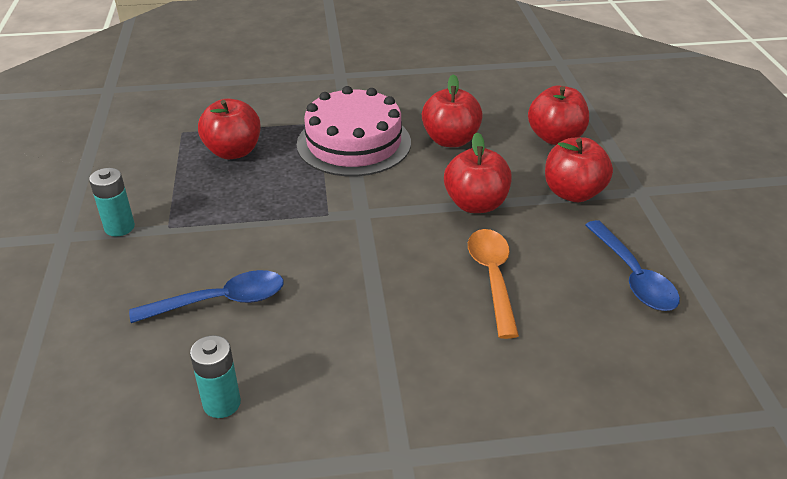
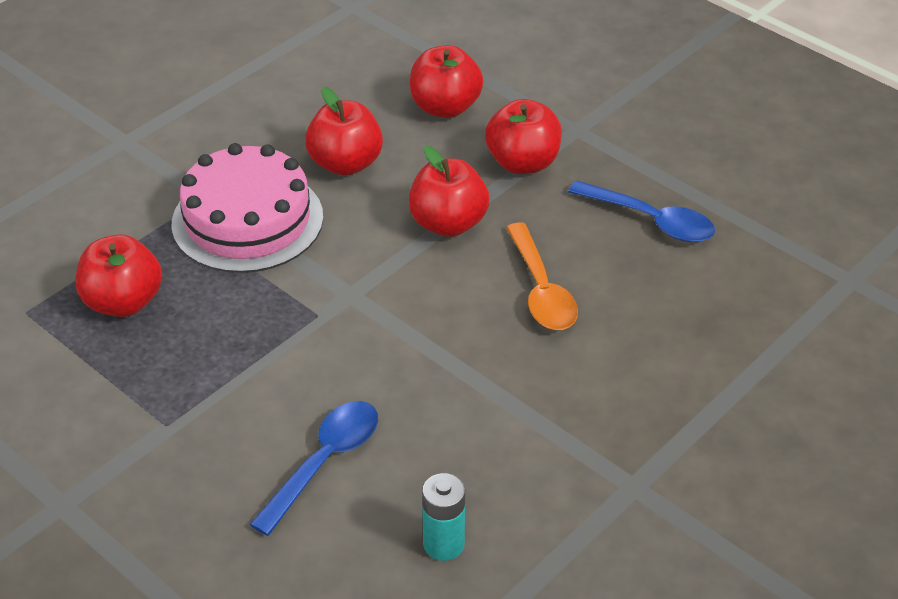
camera: 40 degrees left, 5 degrees up
(119, 227) = (112, 457): turquoise battery -> none
(492, 278) = (541, 290): orange spoon -> orange spoon turned 150 degrees counterclockwise

